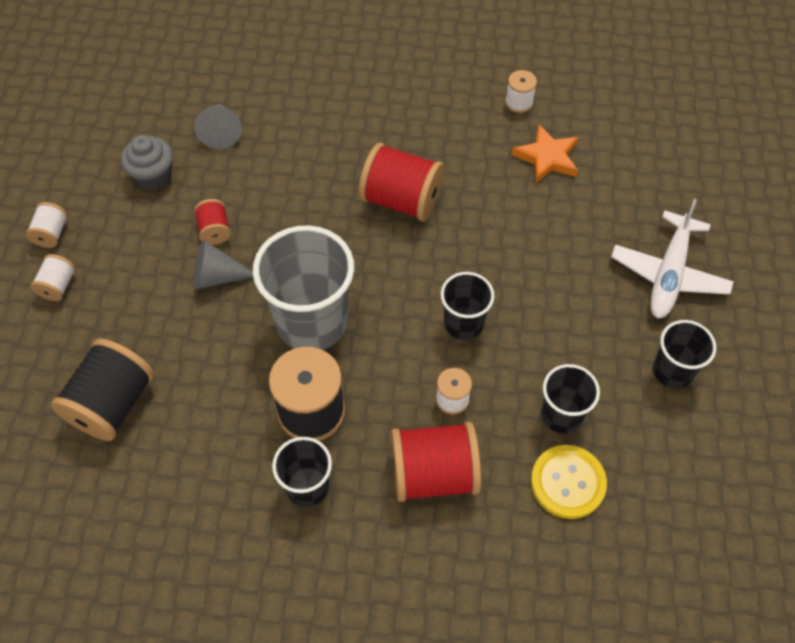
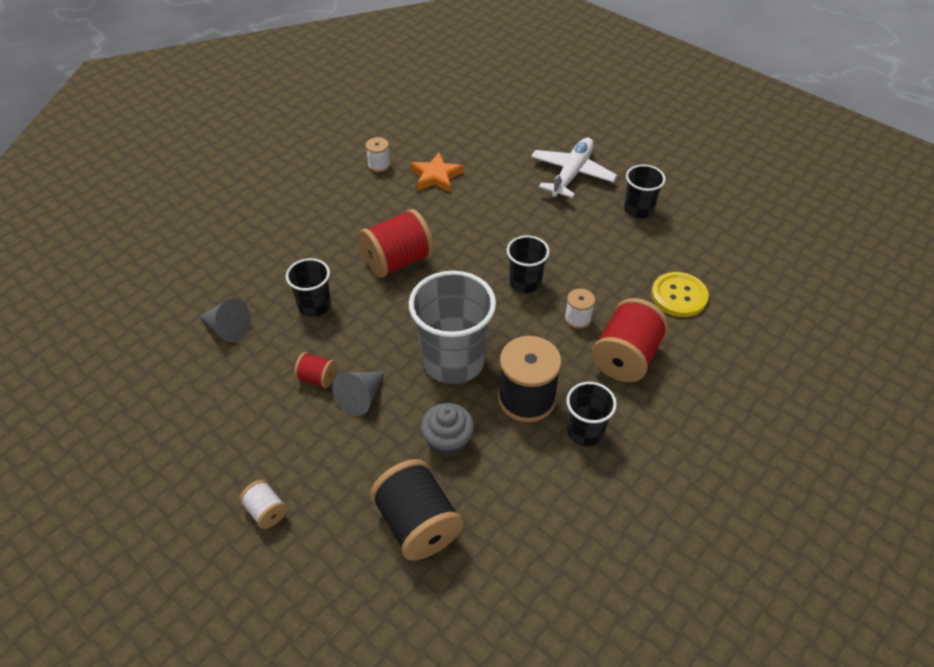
camera: 55 degrees left, 10 degrees down
(51, 233) = (207, 492): white spool -> none
(153, 175) = (222, 392): grey cupcake -> grey cupcake (447, 441)
(561, 415) = (630, 273): black cup -> black cup (314, 306)
(669, 274) = (571, 174): white plane -> white plane turned 120 degrees counterclockwise

